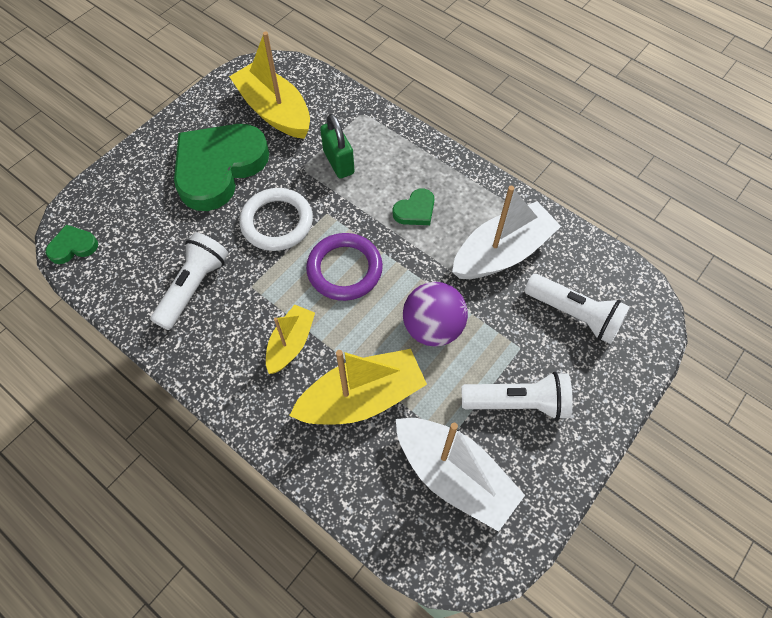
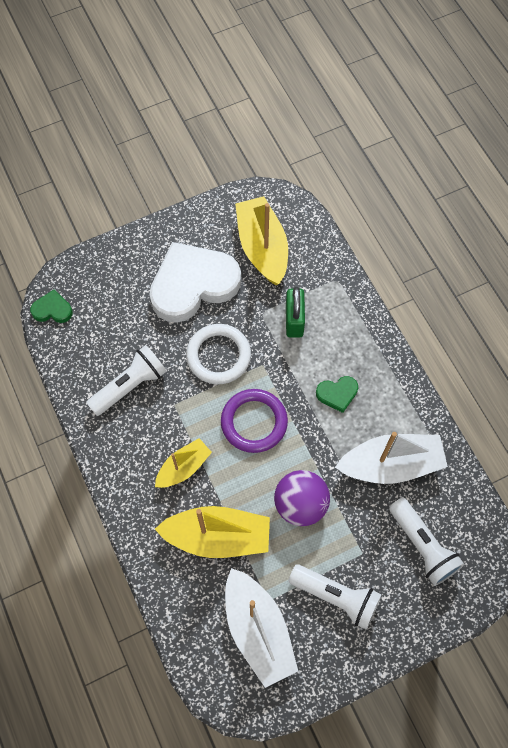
camera: 25 degrees right, 5 degrees up
(219, 168) = (193, 284): green heart -> white heart

